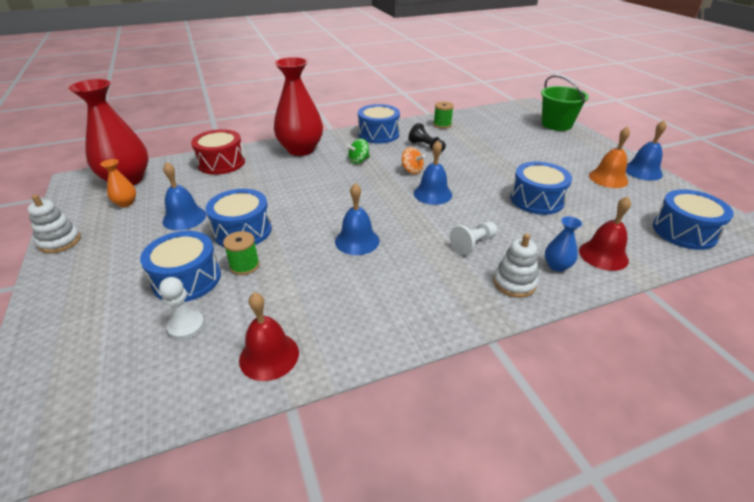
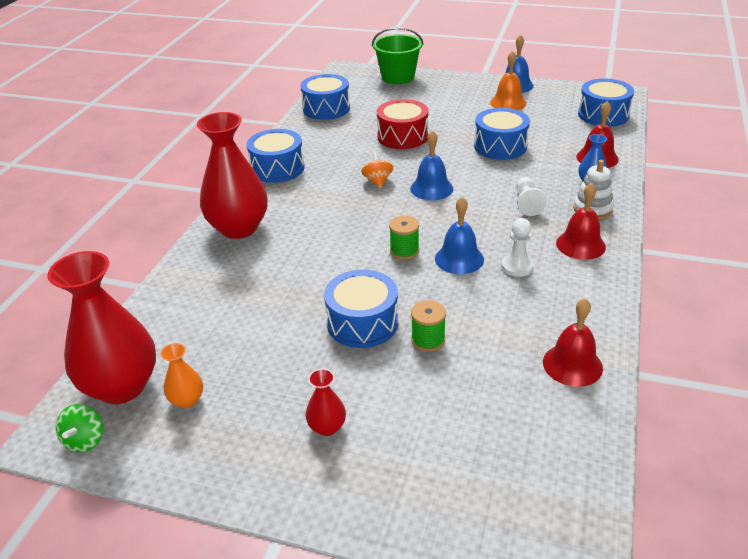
camera: 50 degrees left, 0 degrees up
(60, 242) = (216, 480): white stacking toy -> none
(125, 261) = (327, 427): none -> red vase
(184, 218) = (285, 358): blue bell -> none
(186, 326) = (488, 405): white pawn -> white pawn (517, 266)
(187, 279) = (411, 386): blue drum -> blue drum (326, 108)
(221, 163) = (188, 294): red drum -> red drum (402, 136)
(358, 161) = (317, 202): green spinning top -> green spinning top (85, 440)
(412, 170) = (377, 181): orange spinning top -> orange spinning top turned 90 degrees counterclockwise
(426, 146) = (343, 154): black pawn -> none
(442, 125) = (313, 127): green spool -> green spool (404, 251)
(449, 296) = (580, 245): none -> red bell

